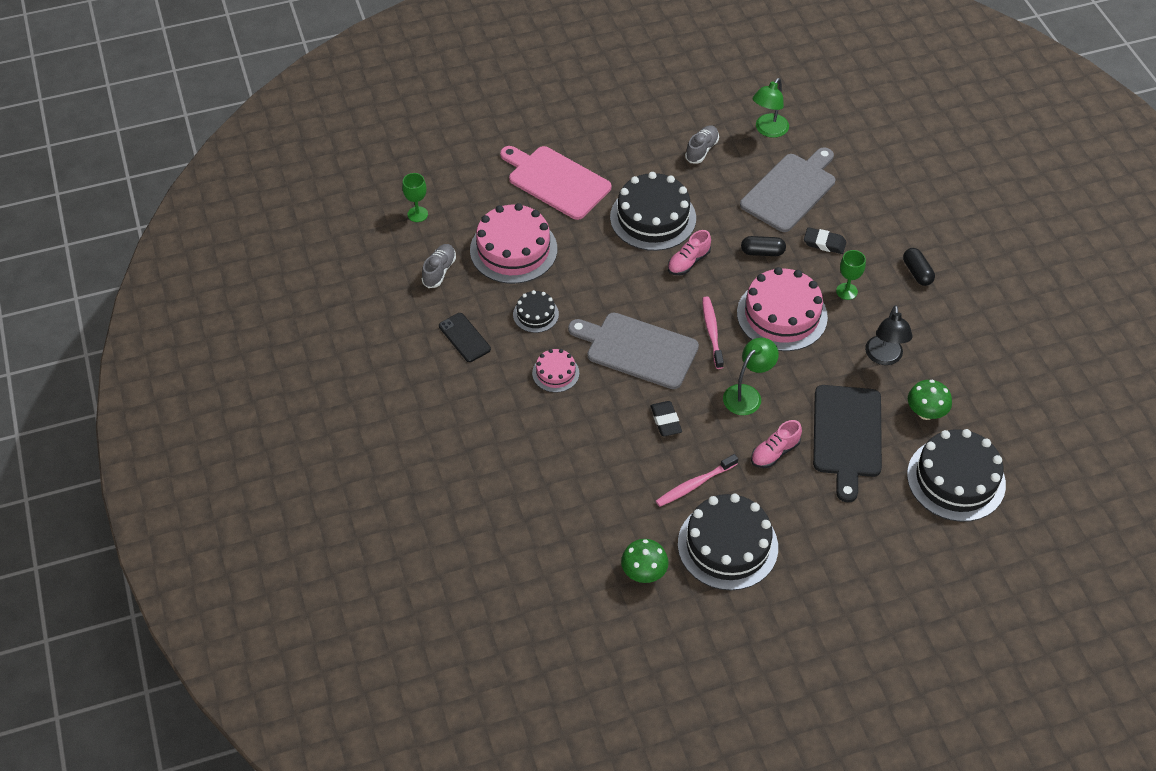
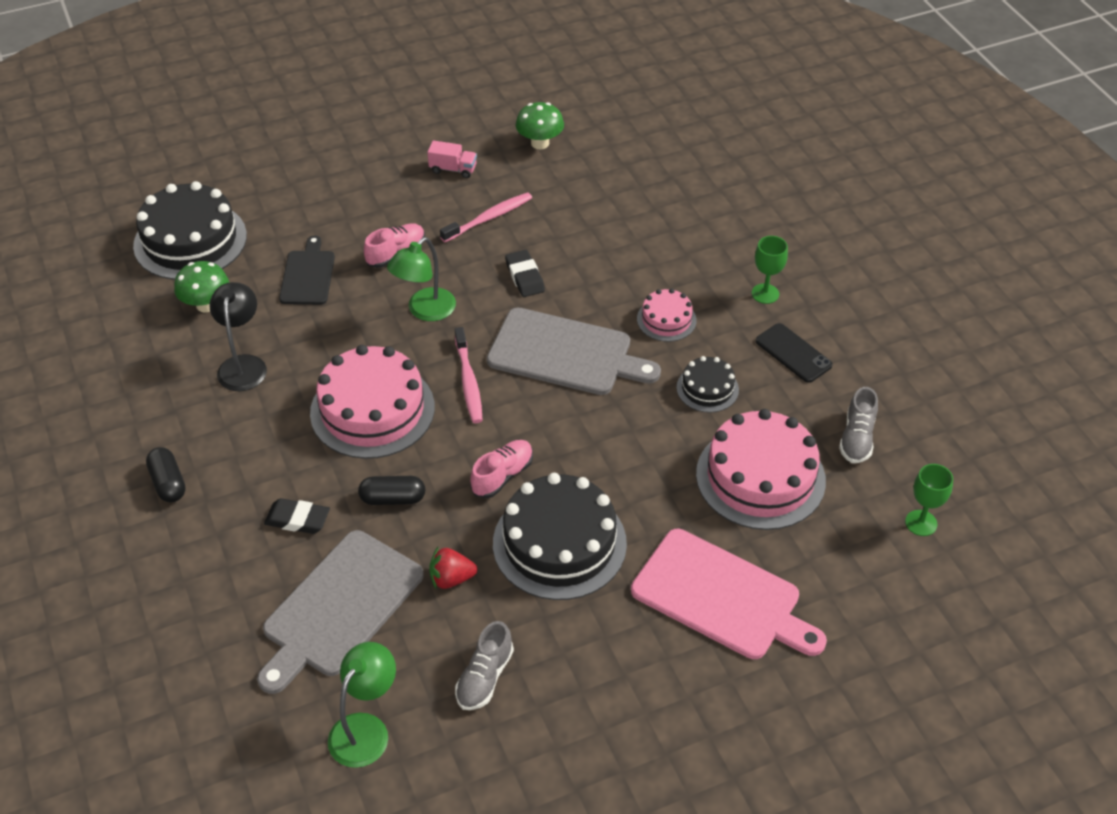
camera: 175 degrees right, 5 degrees down
(722, 202) = (451, 579): none -> red strawberry
(727, 545) = (453, 169): black cake -> pink truck
(846, 291) = (277, 448): green goblet -> green goblet (765, 294)
(847, 435) = (307, 275): black cutting board -> black cutting board, size x0.59

